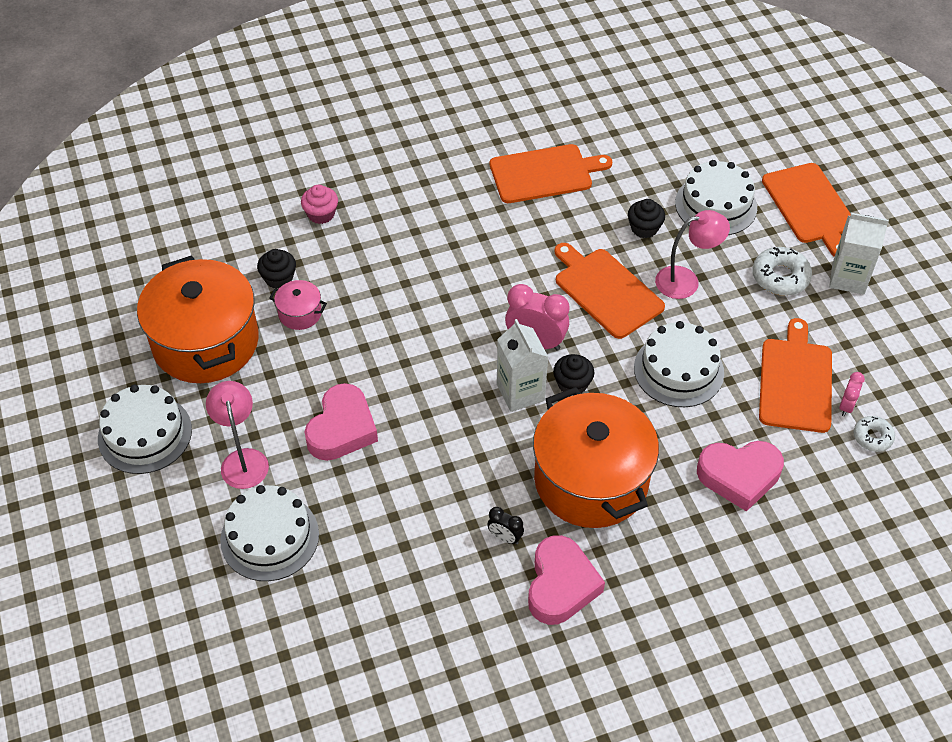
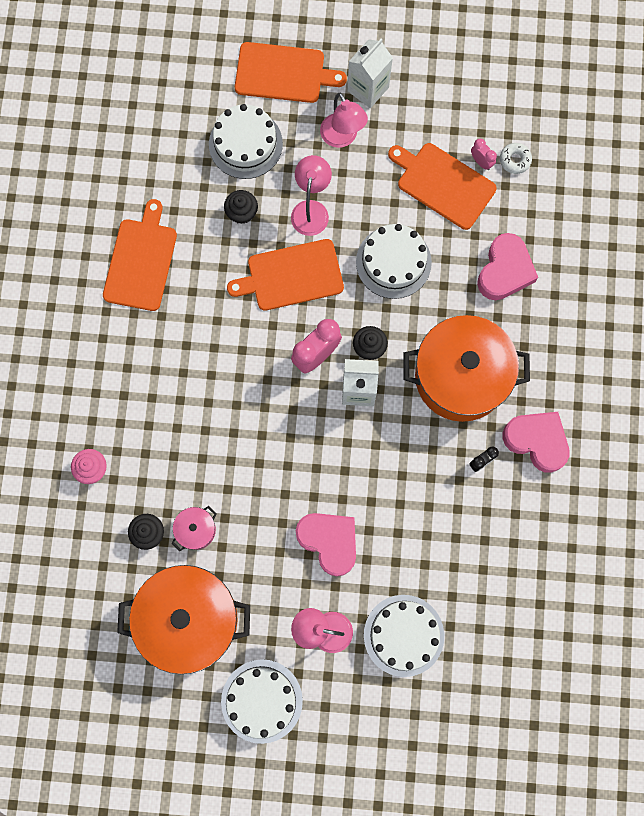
camera: 65 degrees left, 25 degrees up
(780, 277) = (342, 138): white donut -> pink lamp

